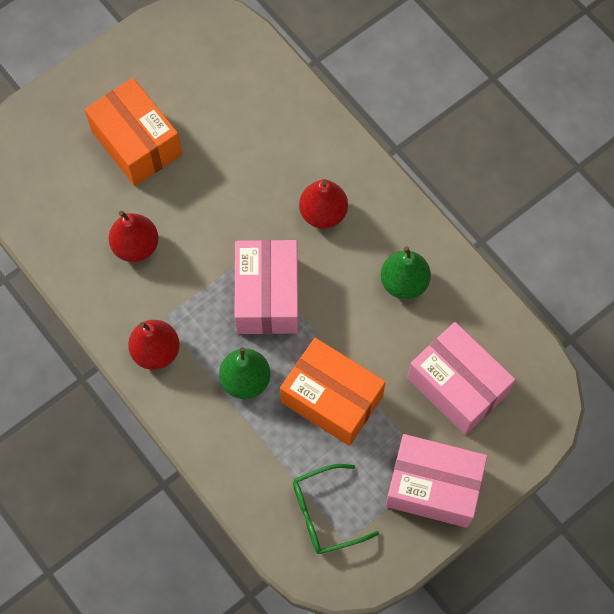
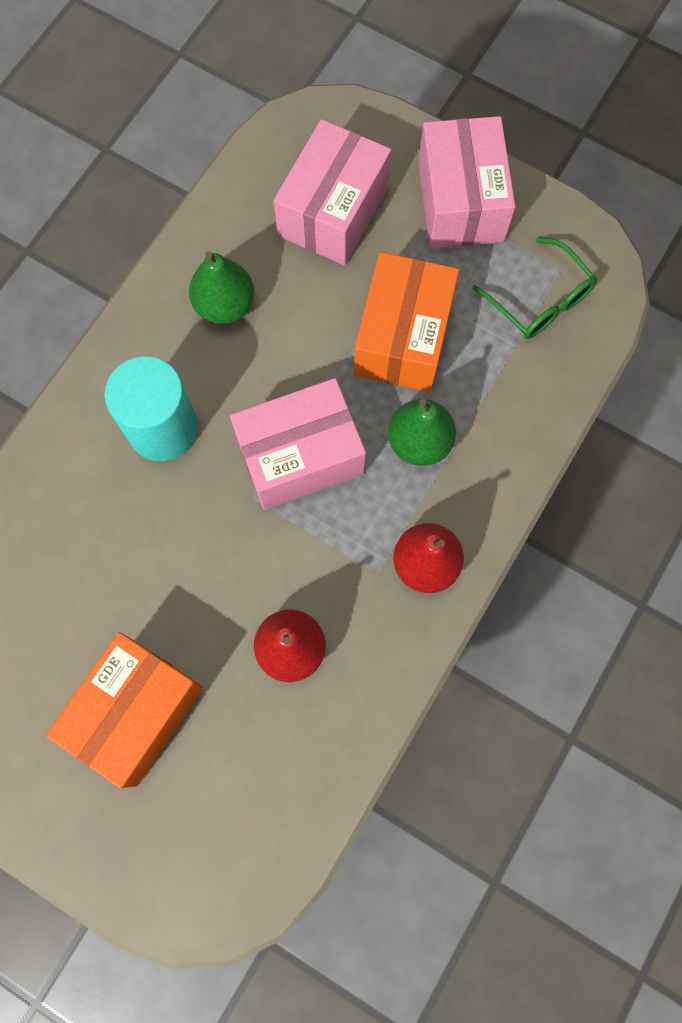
camera: 110 degrees left, 5 degrees up
(323, 213) = (162, 428): red pear -> turquoise cylinder

